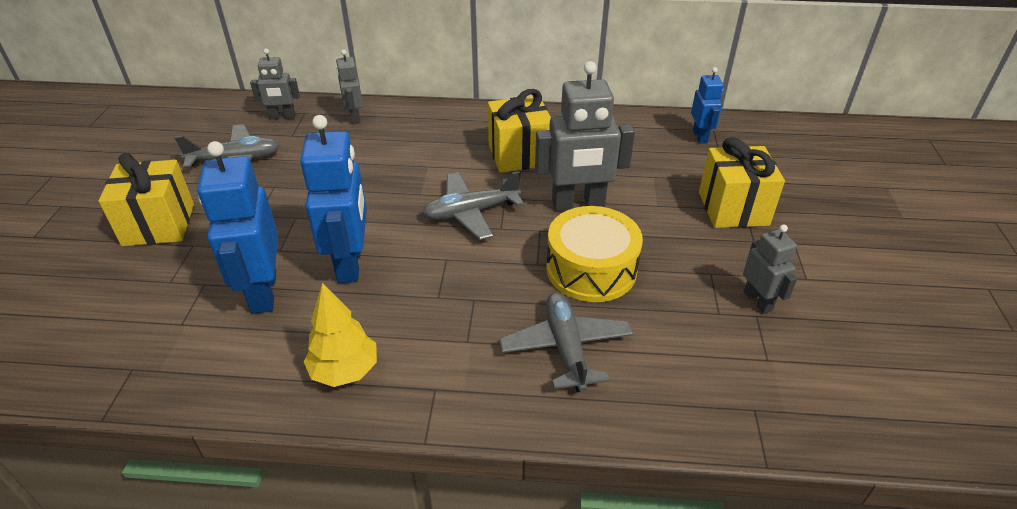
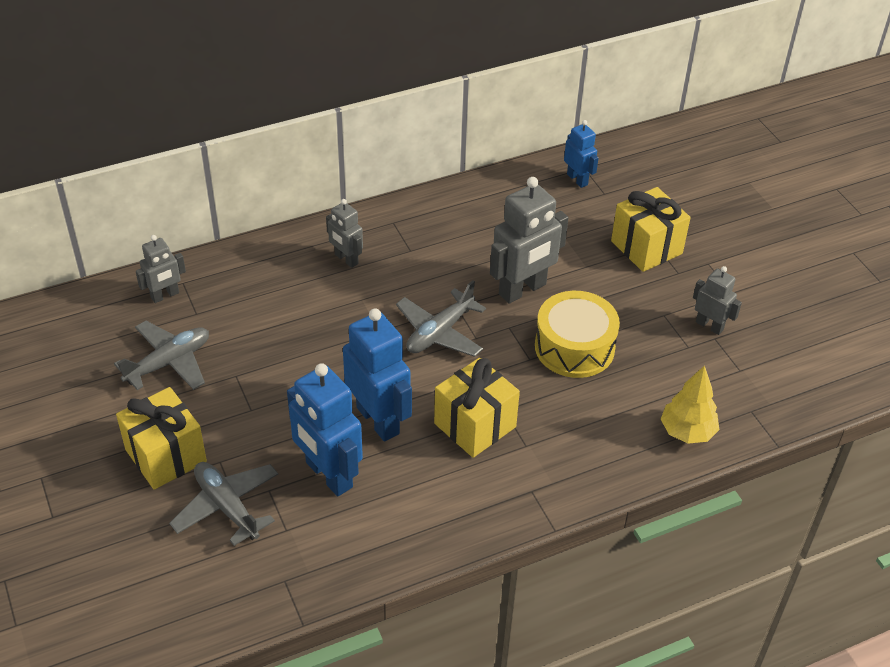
camera: 30 degrees left, 5 degrees up
(345, 371) = (455, 507): yellow tree -> yellow tree (687, 432)
(354, 117) = (241, 270): grey robot -> grey robot (346, 259)
(519, 155) = (435, 256): yellow gift -> yellow gift (475, 425)
(566, 348) = (600, 420): grey plane -> grey plane (227, 506)

